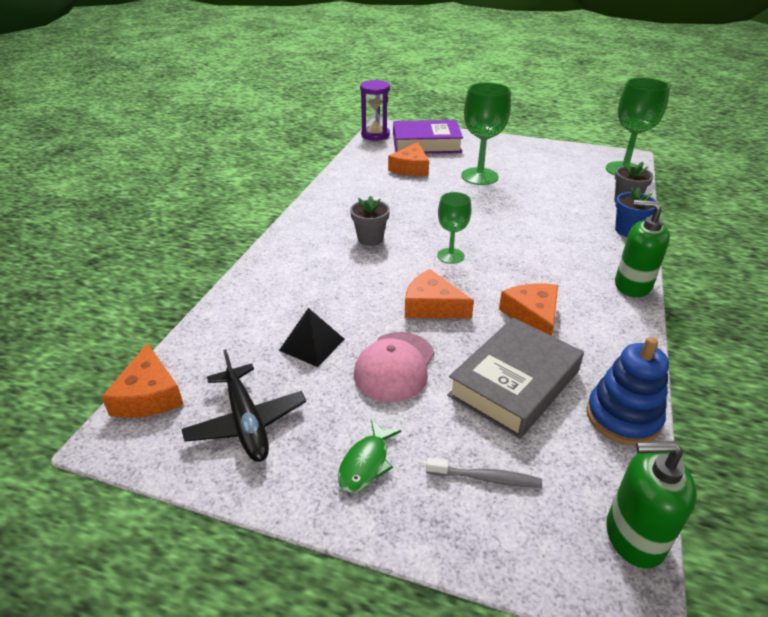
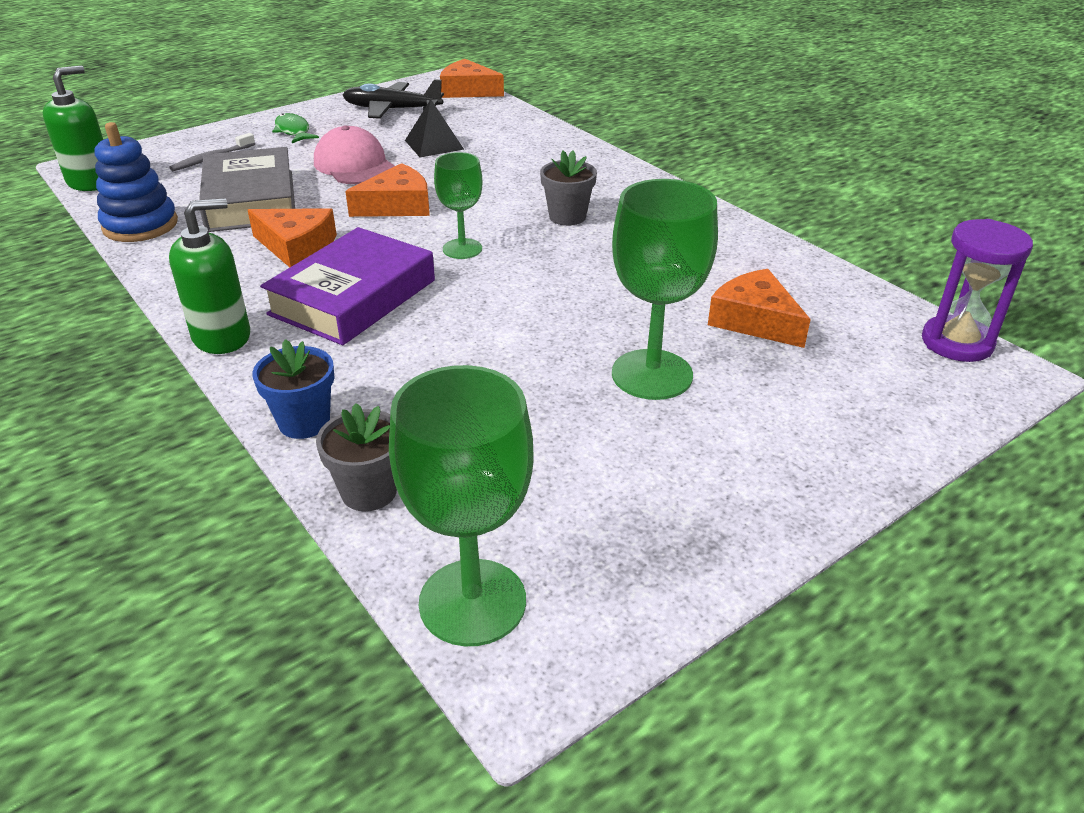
camera: 125 degrees right, 0 degrees up
(426, 144) = (864, 384): purple book -> purple book (353, 297)

